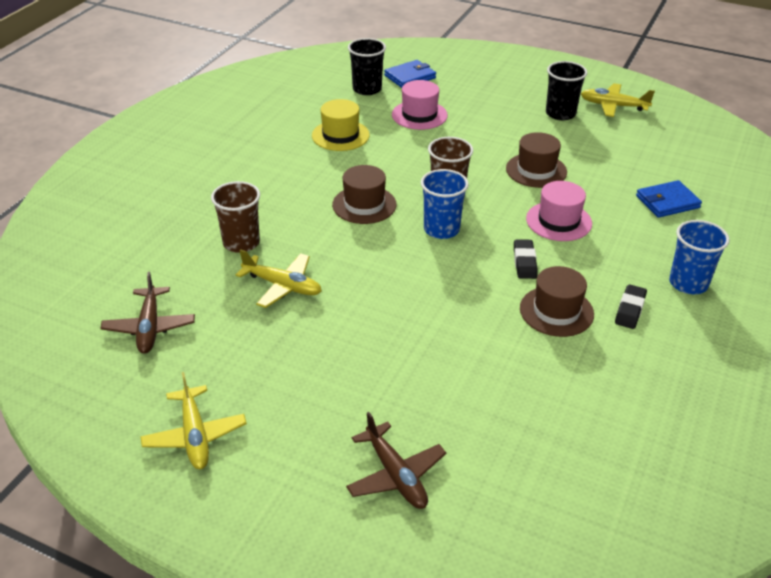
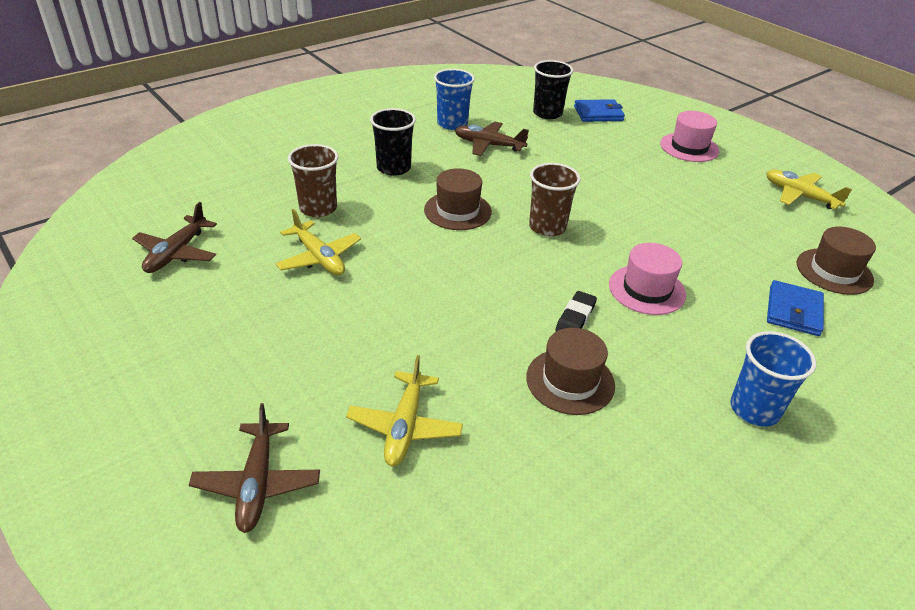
camera: 25 degrees right, 0 degrees up
(195, 436) = (120, 363): yellow plane -> yellow plane (405, 427)
(340, 135) = (488, 145): yellow hat -> brown plane
(419, 115) = (579, 148): pink hat -> pink hat (689, 147)
(441, 229) = (514, 257): blue cup -> blue cup (452, 123)
(536, 170) = (661, 232): brown hat -> brown hat (834, 271)
(560, 114) = (731, 187): black cup -> black cup (393, 168)
(630, 310) = (658, 412): black eraser -> none
(667, 202) = (794, 311): blue wallet -> blue wallet turned 75 degrees counterclockwise

